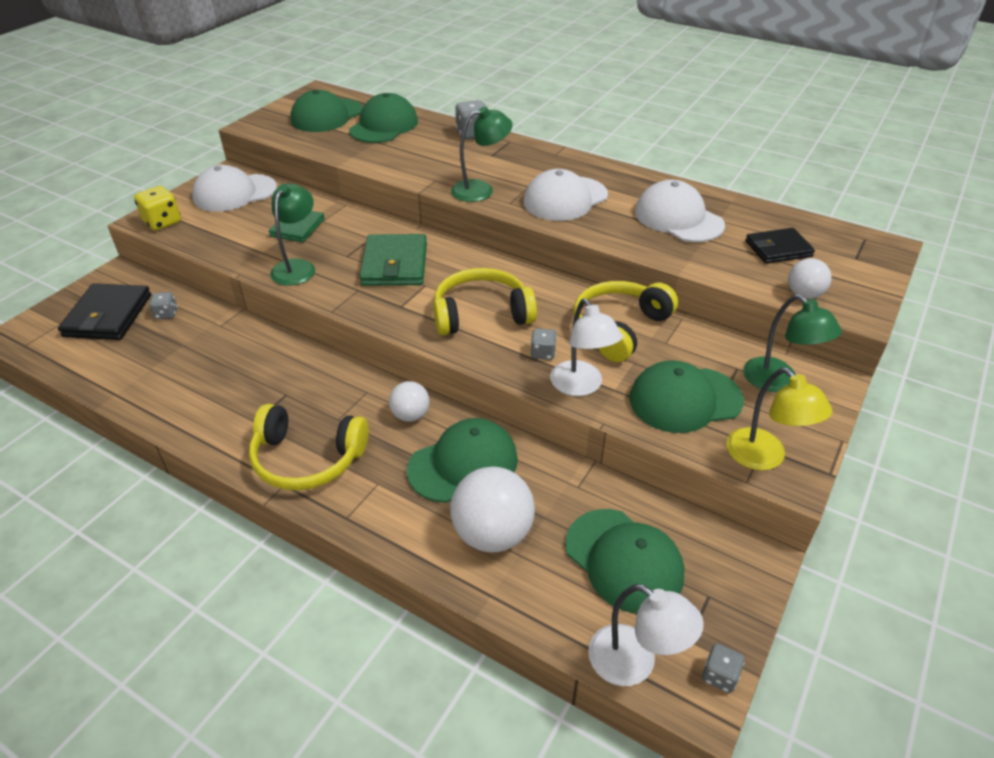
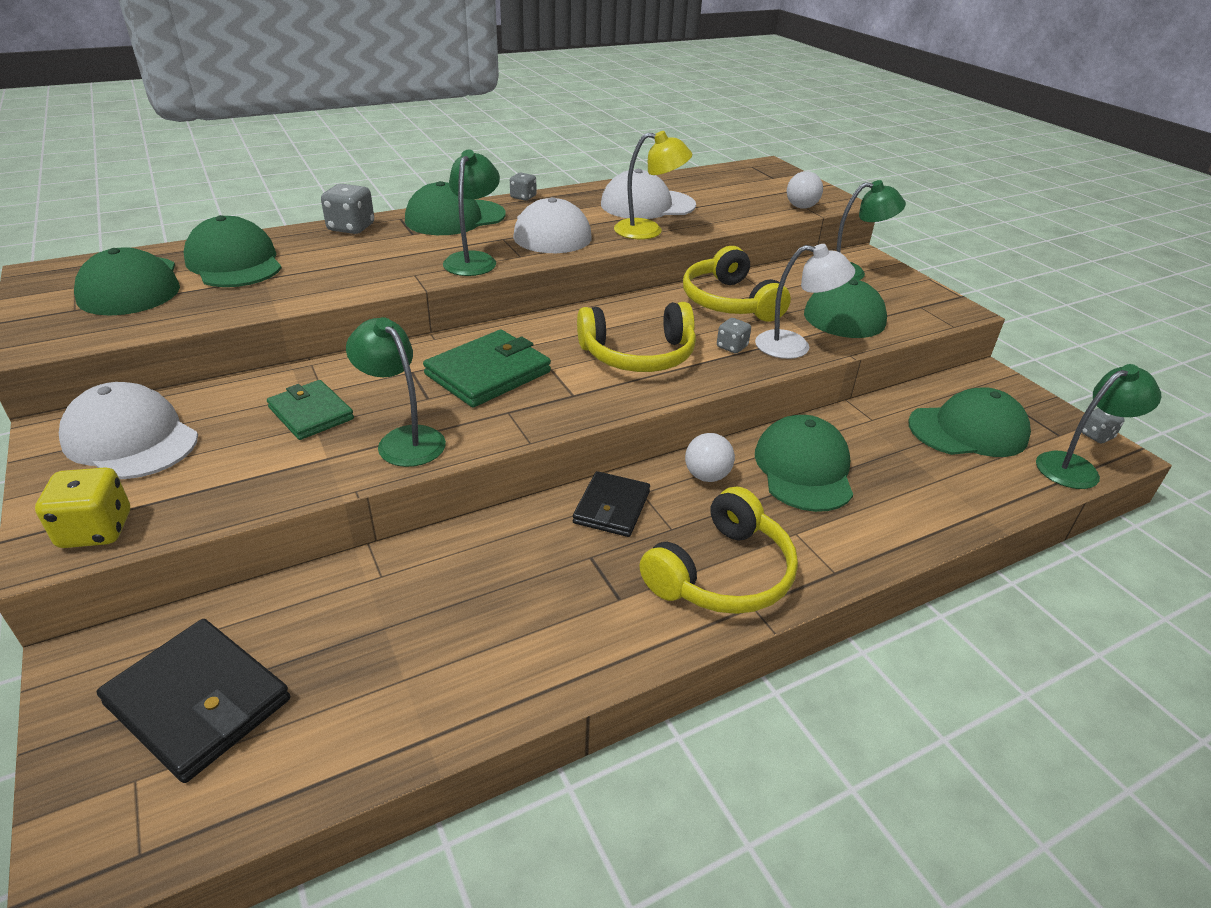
camera: 60 degrees left, 5 degrees down
(166, 314) = (283, 626): grey dice -> grey dice (523, 197)
(234, 193) = (131, 439): white cap -> white cap turned 120 degrees clockwise
(394, 264) = (488, 373): green wallet -> green wallet turned 75 degrees counterclockwise
(481, 314) = (638, 355): yellow headphones -> yellow headphones turned 120 degrees counterclockwise
(492, 534) = (906, 485): white ball -> none
(536, 158) = (455, 218): none -> green cap
(634, 663) = (1076, 467): white lamp -> green lamp
(764, 458) = (932, 310): yellow lamp -> yellow lamp (648, 230)
(778, 249) = (733, 192): black wallet -> black wallet (611, 507)

